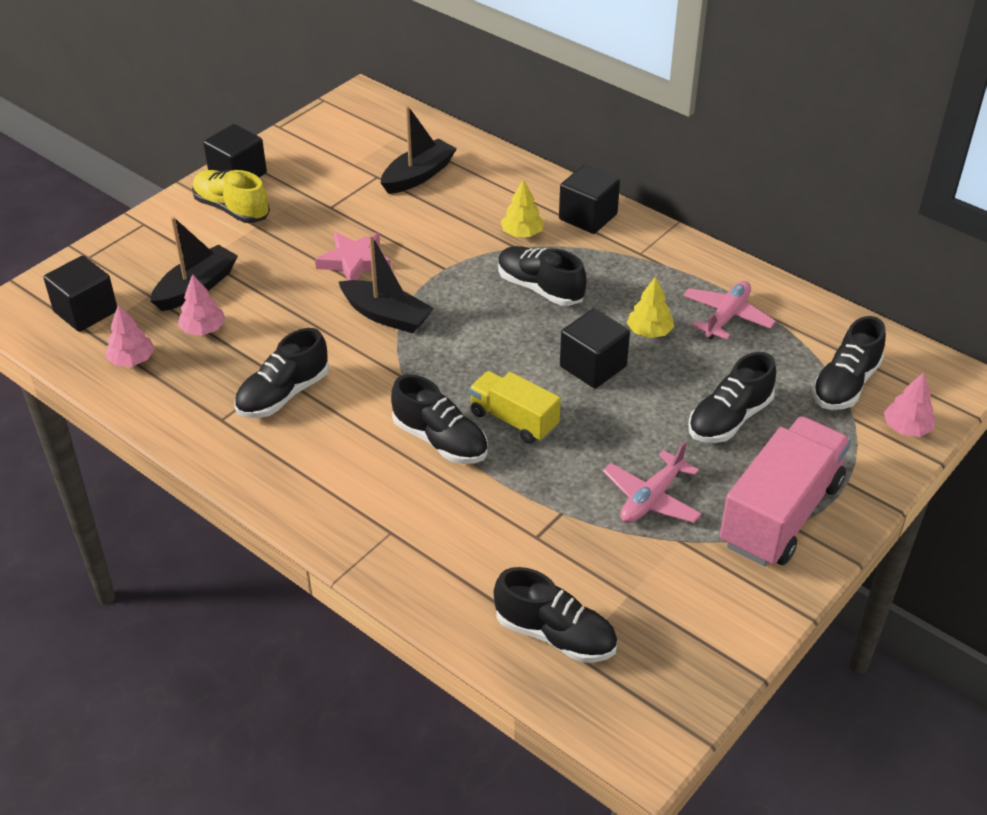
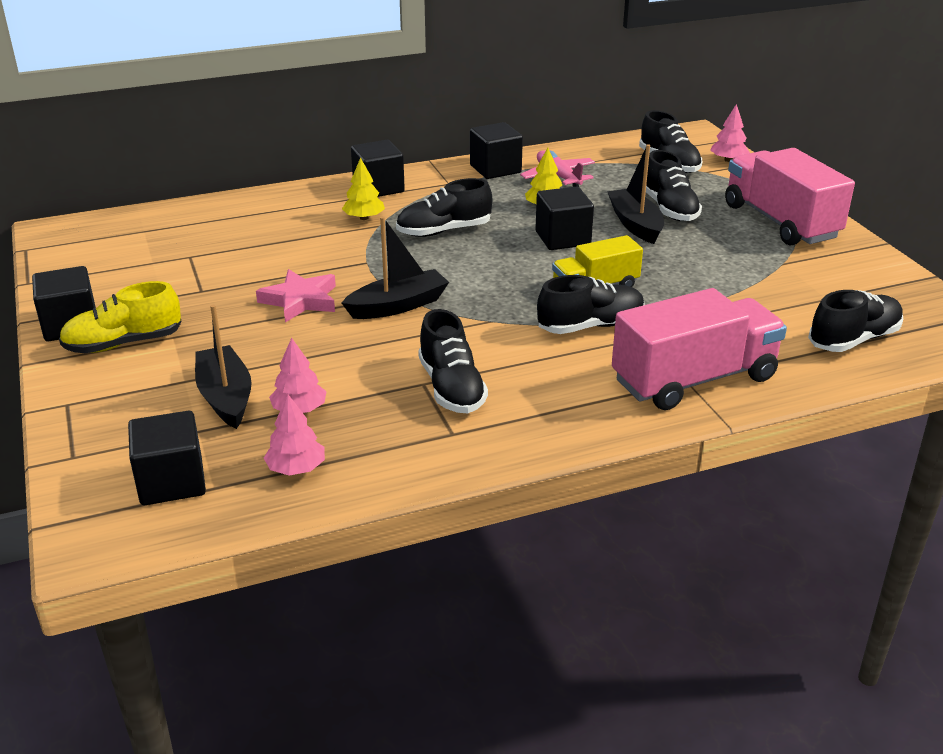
camera: 60 degrees left, 10 degrees down
(396, 536) = (694, 379): none -> pink truck
(418, 176) = (219, 238): black boat -> black boat (635, 224)
(651, 498) = (731, 260): pink plane -> none
(701, 269) = (495, 169): none -> black cube

